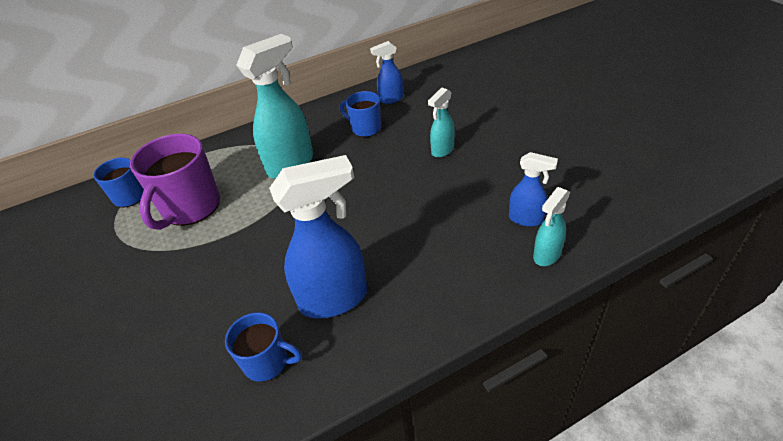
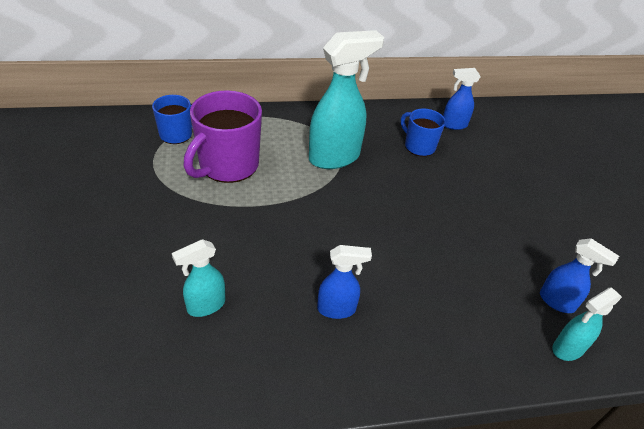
camera: 10 degrees right, 0 degrees up
(267, 362) = (253, 346): blue mug -> none
(335, 298) = (337, 309): blue spray bottle -> blue spray bottle, size x0.53
(442, 150) = (490, 197): turquoise spray bottle -> turquoise spray bottle (205, 306)

